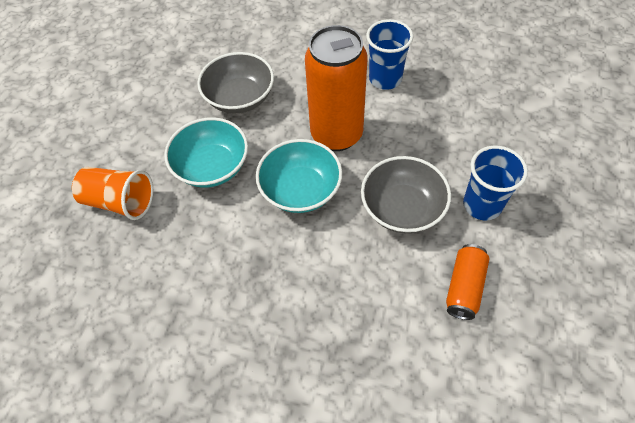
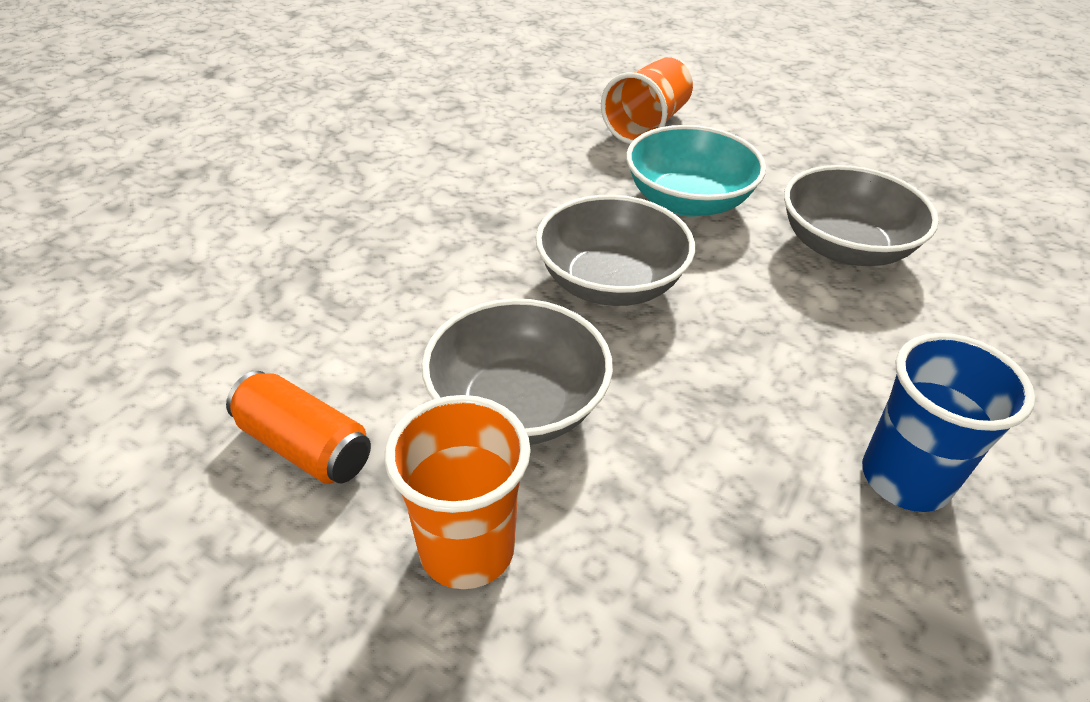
camera: 100 degrees right, 15 degrees down
(300, 190) = (610, 283): turquoise bowl -> grey bowl
(336, 134) = (731, 353): orange can -> none
(482, 205) = (467, 549): blue cup -> orange cup

